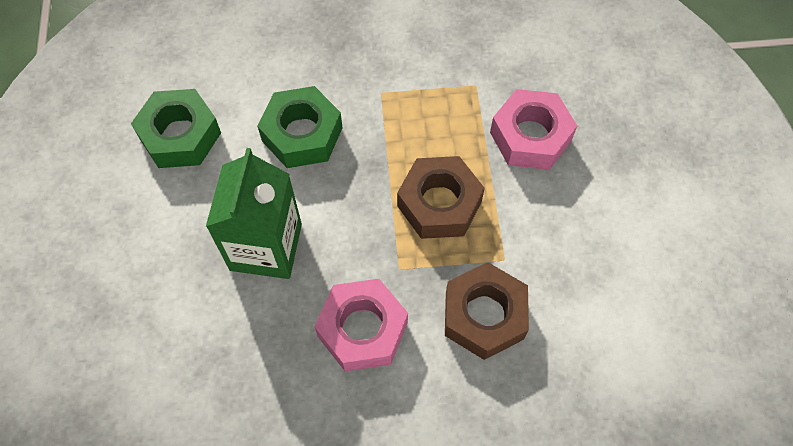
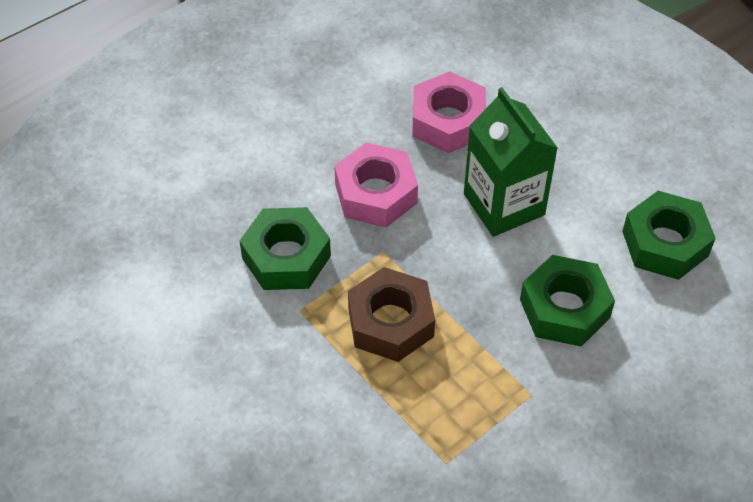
camera: 145 degrees right, 10 degrees down
(484, 315) = (286, 257): brown nut -> green nut
(530, 136) = (352, 439): pink nut -> pink nut (448, 121)

